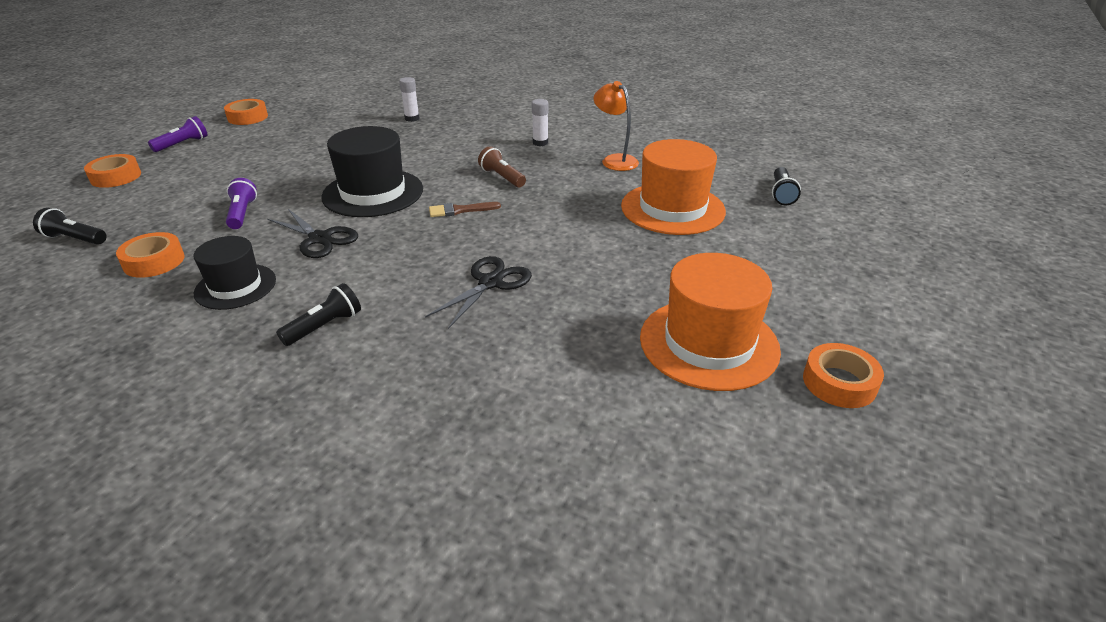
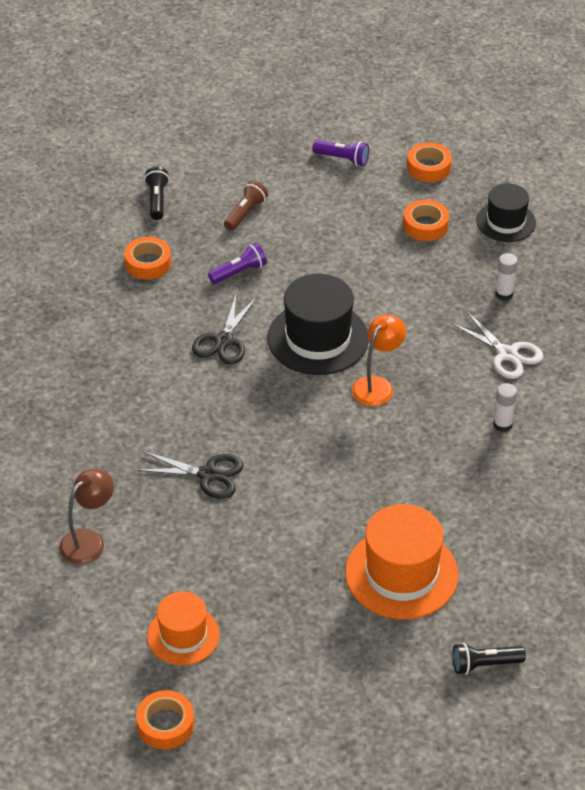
camera: 70 degrees right, 10 degrees up
(116, 177) = (259, 157): orange tape -> orange tape (425, 225)
(235, 286) = (137, 326): black hat -> black hat (506, 222)
(325, 326) = (112, 400): black flashlight -> none
(460, 210) = (316, 412): brown brush -> none
(472, 128) = (507, 354): none -> white scissors
(502, 177) = (399, 420): brown flashlight -> brown flashlight (245, 213)
(532, 389) = (89, 541): none -> brown lamp
(615, 160) = (493, 501): orange lamp -> orange lamp (377, 385)
(708, 343) = (183, 635): orange hat -> orange hat, size x0.62

